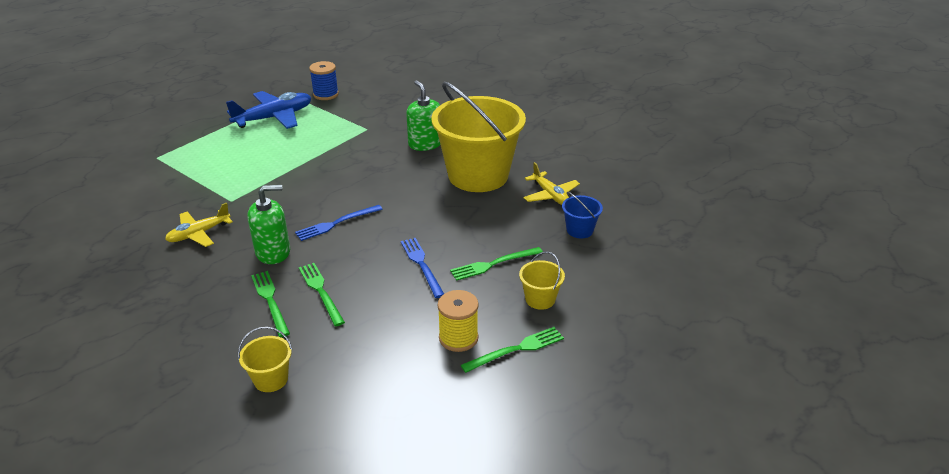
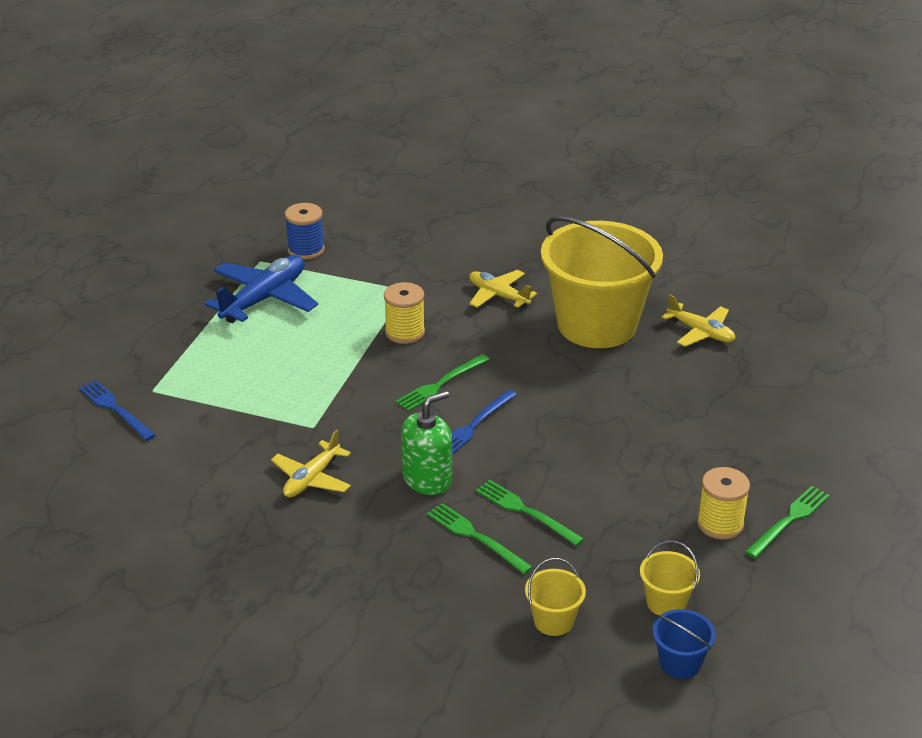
camera: 20 degrees left, 0 degrees up
(343, 154) = (405, 332): none -> yellow spool
(422, 265) = (616, 452): blue fork -> blue fork (115, 409)
(425, 144) = (498, 295): green soap dispenser -> yellow plane
(493, 264) = (696, 431): green fork -> green fork (440, 384)
(540, 299) = (775, 459): yellow bucket -> yellow bucket (666, 603)
(579, 230) = (763, 368): blue bucket -> blue bucket (680, 663)

